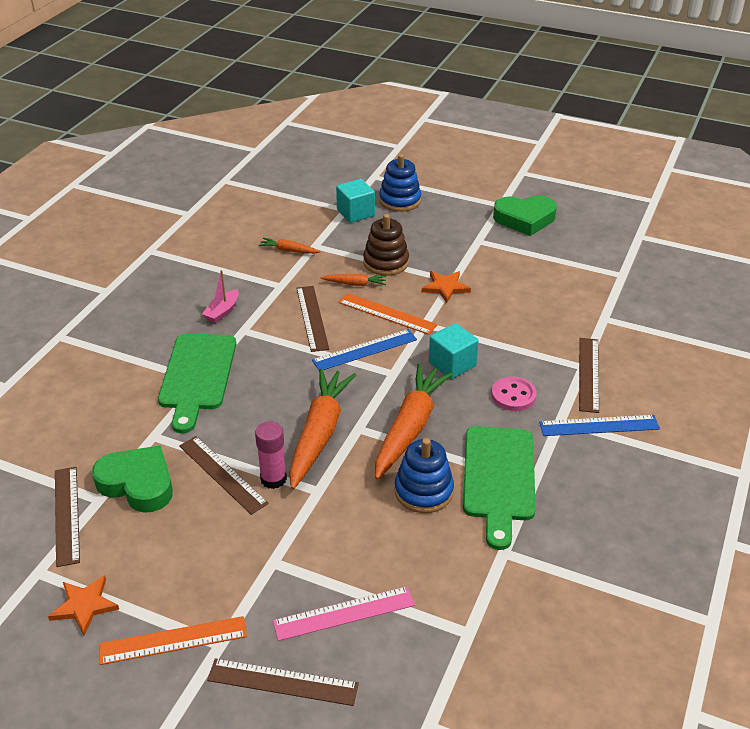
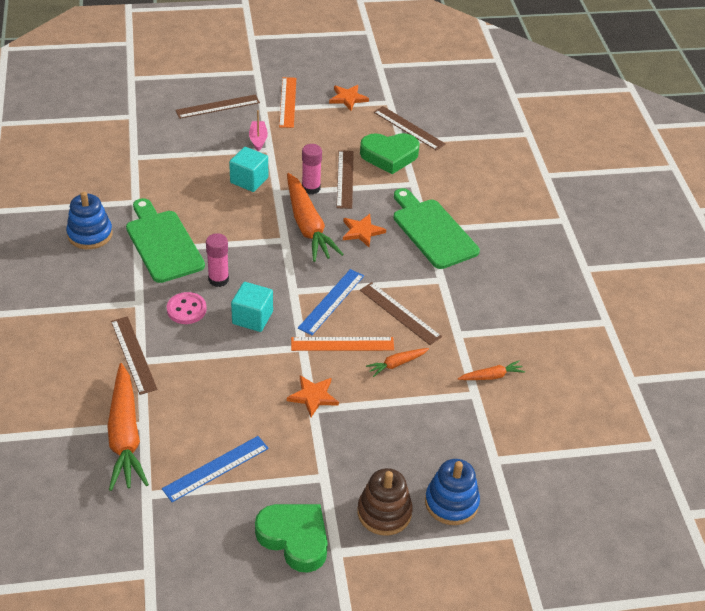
camera: 145 degrees right, 5 degrees up
(173, 640) = (288, 102): orange ruler -> orange ruler turned 45 degrees counterclockwise
(222, 312) = (475, 288): pink boat -> pink boat (258, 139)
(222, 474) = (345, 179): brown ruler -> brown ruler turned 75 degrees clockwise
(268, 404) = (362, 231): none -> orange star
(344, 613) = (209, 141): pink ruler -> none
(355, 213) = (479, 459): turquoise cube -> turquoise cube (249, 180)
(386, 262) = (391, 402): brown stacking toy -> brown stacking toy (384, 512)
(410, 427) = (248, 254): orange carrot -> orange carrot (125, 436)
(423, 491) = (208, 217): blue stacking toy -> blue stacking toy (90, 234)
(461, 413) = (218, 279): none -> pink glue stick
(524, 219) = (294, 538): green heart -> green heart turned 75 degrees clockwise
(599, 426) = (106, 310): blue ruler -> blue ruler (216, 468)

